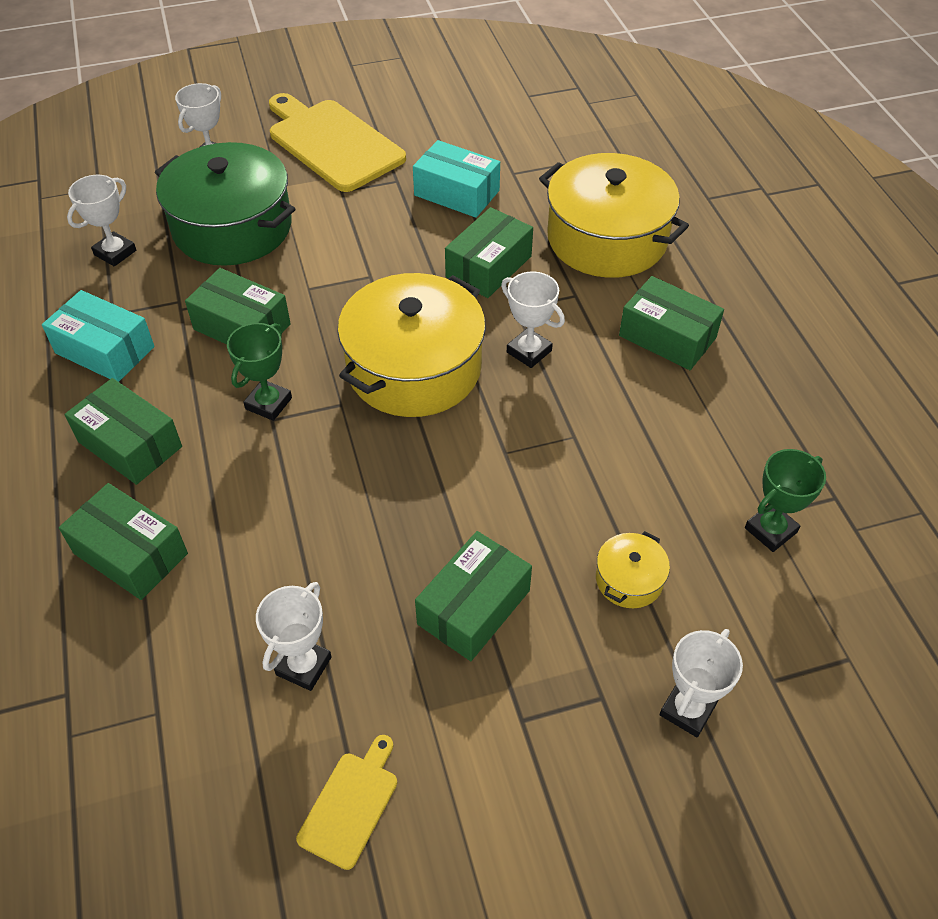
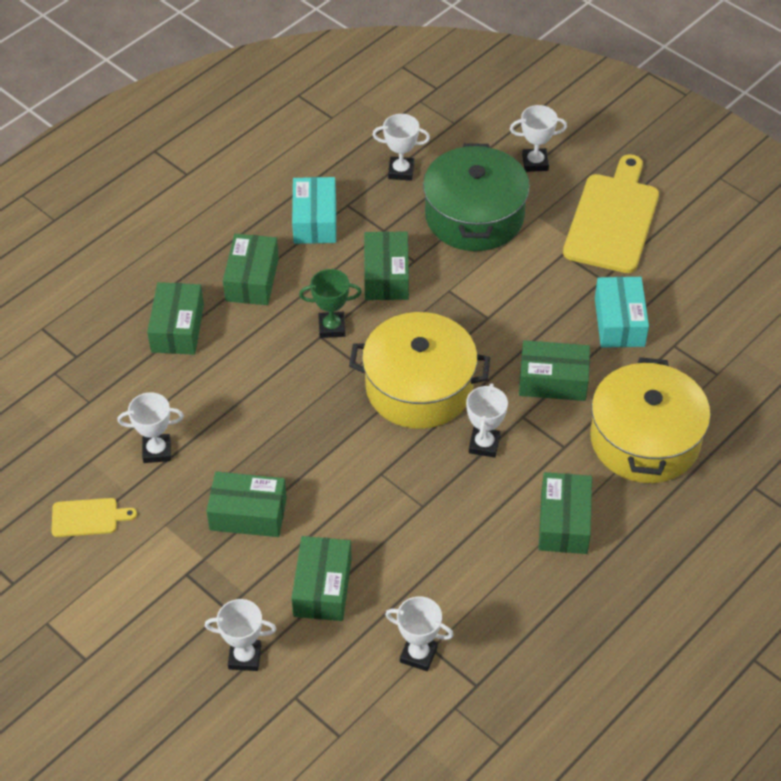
camera: 60 degrees right, 0 degrees up
(629, 579) = (322, 587): yellow pot -> green box
(770, 530) = (418, 654): green trophy -> white trophy

